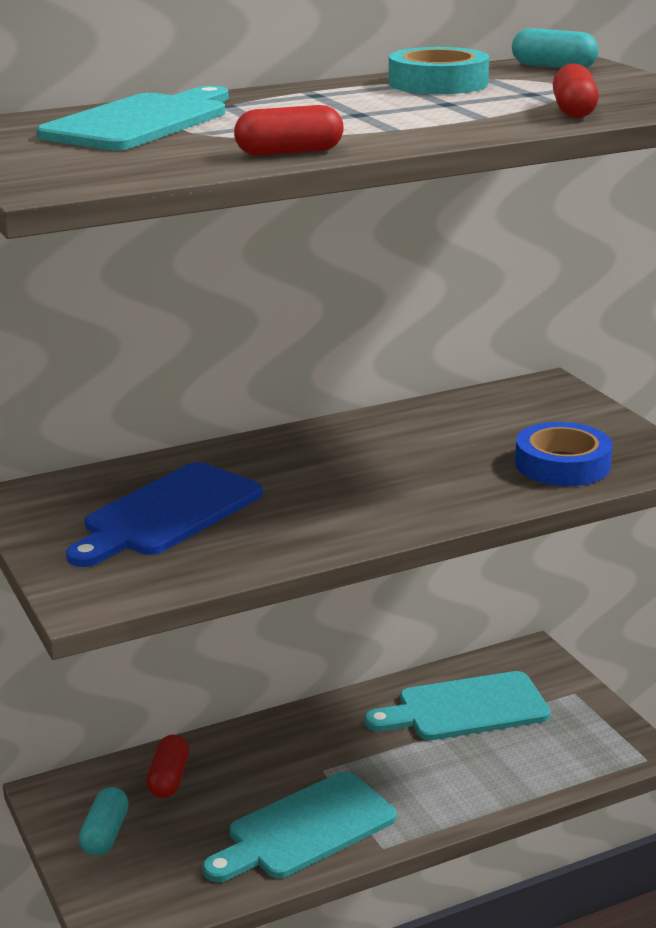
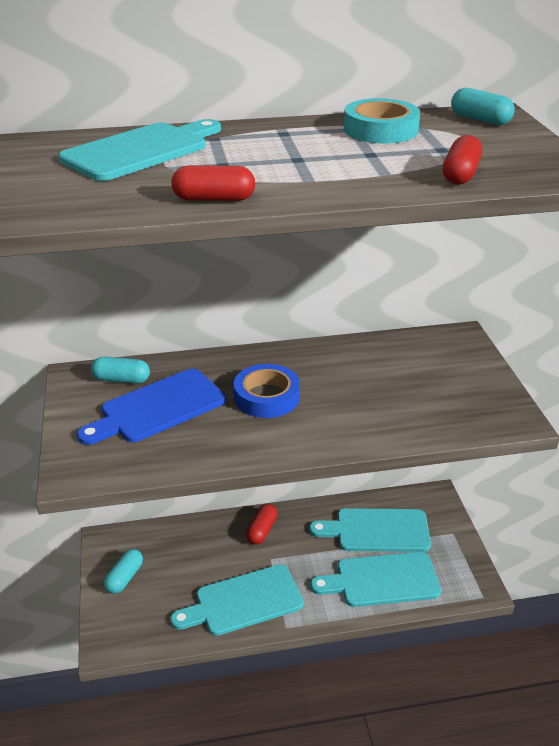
camera: 15 degrees right, 10 degrees up
(92, 490) = (121, 379): none -> turquoise capsule
(169, 779) = (176, 545): red capsule -> red capsule (262, 530)
(498, 766) = (382, 580): none -> turquoise cutting board
(562, 464) = (439, 411): blue tape -> blue tape (266, 397)

